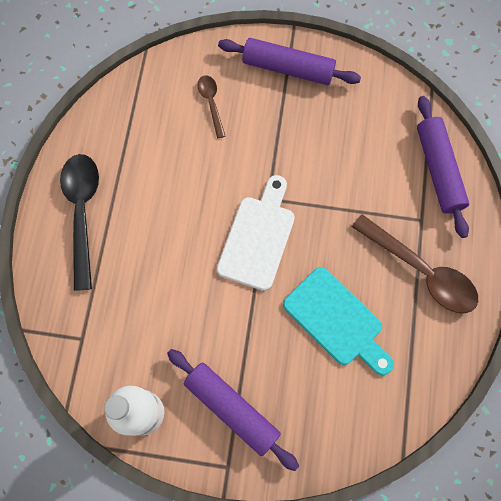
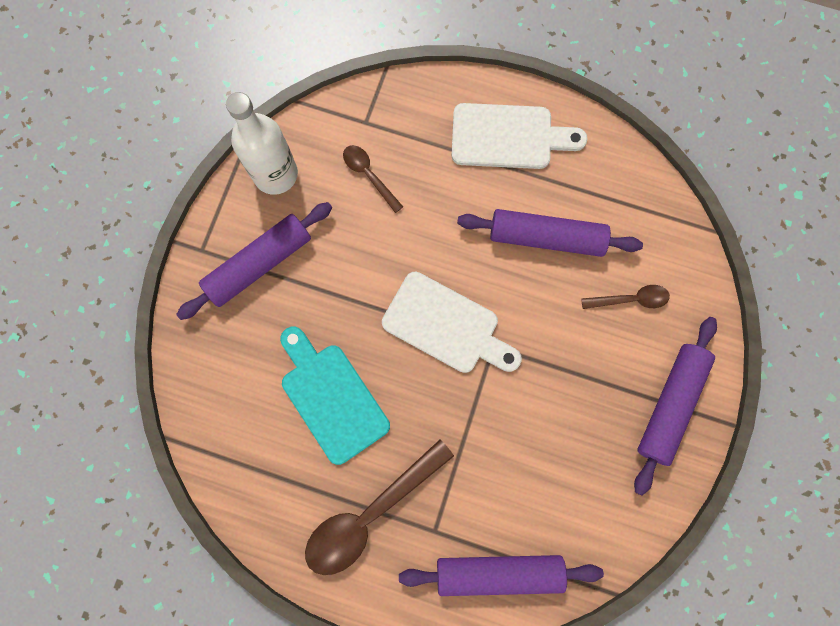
camera: 100 degrees right, 5 degrees up
(82, 213) = (508, 137): black spoon -> white cutting board
(133, 326) = (369, 175): none -> brown spoon
(170, 171) = (546, 238): none -> purple rolling pin
(337, 320) = (331, 397): turquoise cutting board -> turquoise cutting board turned 90 degrees clockwise

